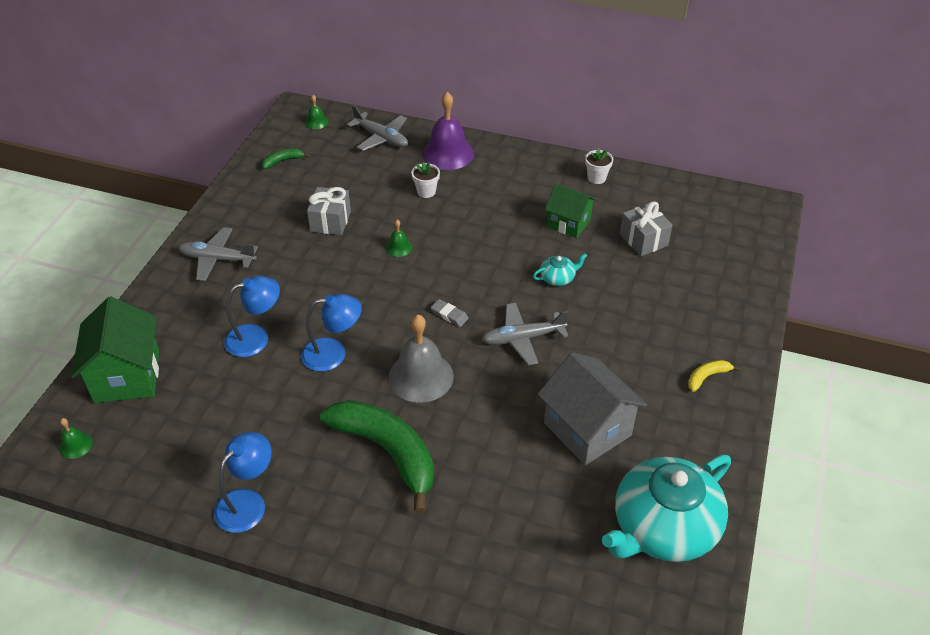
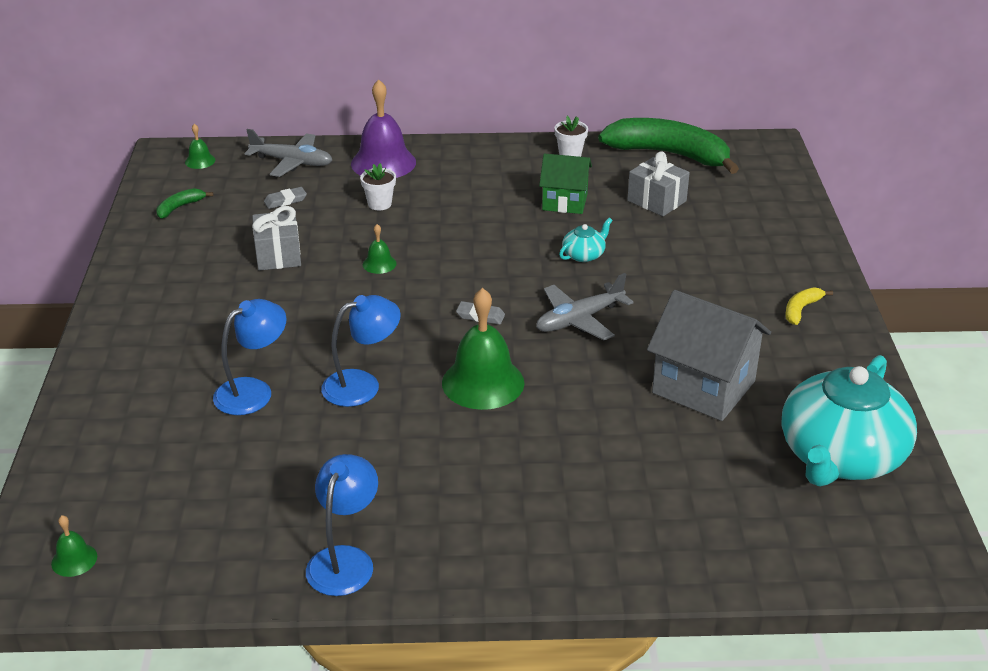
camera: 20 degrees left, 10 degrees down
(127, 376) = (102, 469): green house -> none
(217, 259) = (153, 322): grey plane -> none
(359, 172) = (285, 200): none -> grey eraser
(387, 451) = (488, 465): green banana -> green banana (669, 154)
(421, 376) = (483, 382): grey bell -> green bell

